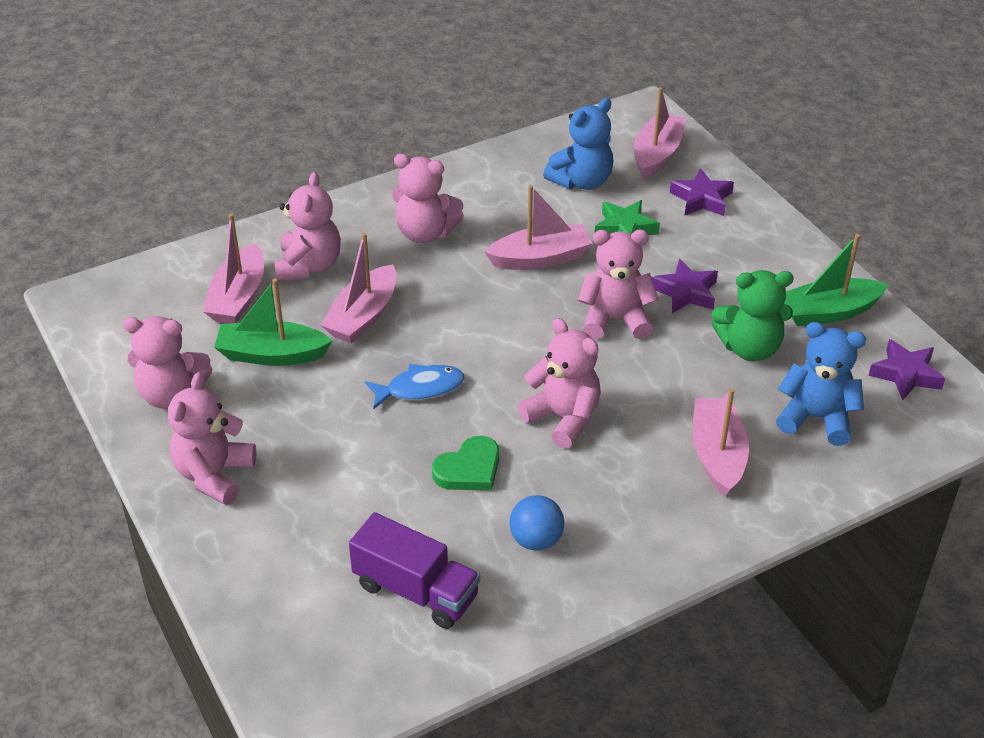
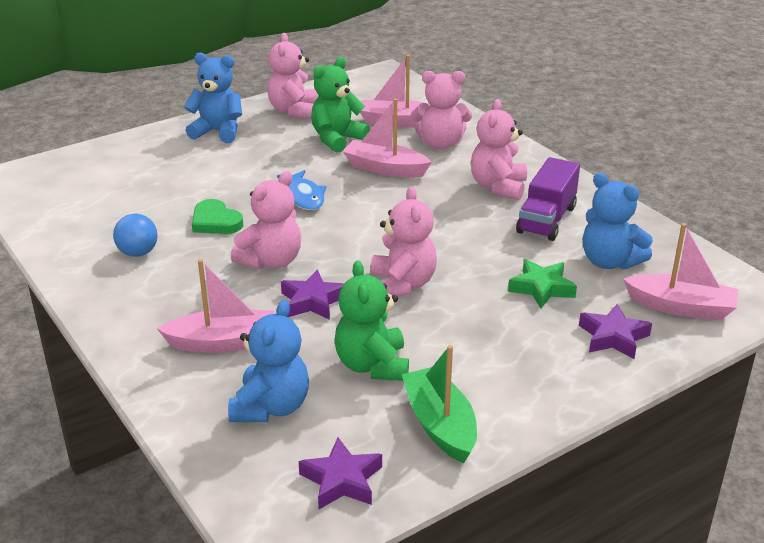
camera: 85 degrees right, 10 degrees down
(214, 475) = (218, 132): pink teddy bear -> blue teddy bear
(272, 354) = (337, 139): green boat -> green teddy bear
(416, 591) = (100, 208): purple truck -> purple truck (546, 219)
(540, 258) = (480, 243): pink boat -> none
(686, 292) = (451, 326): purple star -> purple star (312, 301)

